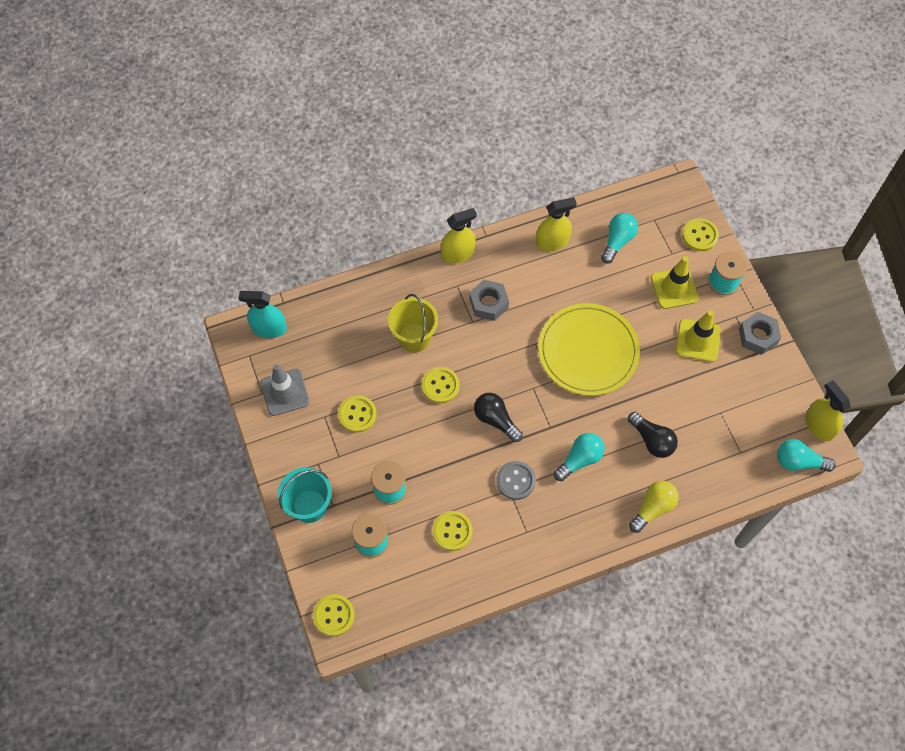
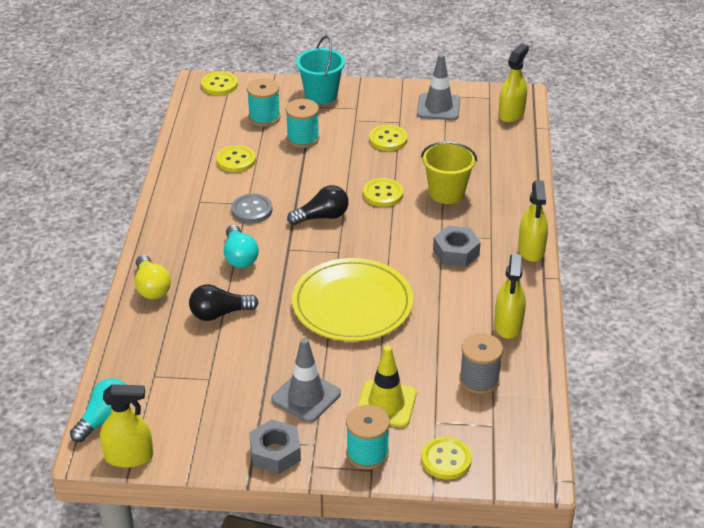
camera: 115 degrees right, 25 degrees down
(269, 328) = (511, 113): turquoise spray bottle -> yellow spray bottle
(617, 241) = (479, 379): turquoise light bulb -> grey spool
(697, 340) = (306, 396): yellow traffic cone -> grey traffic cone

